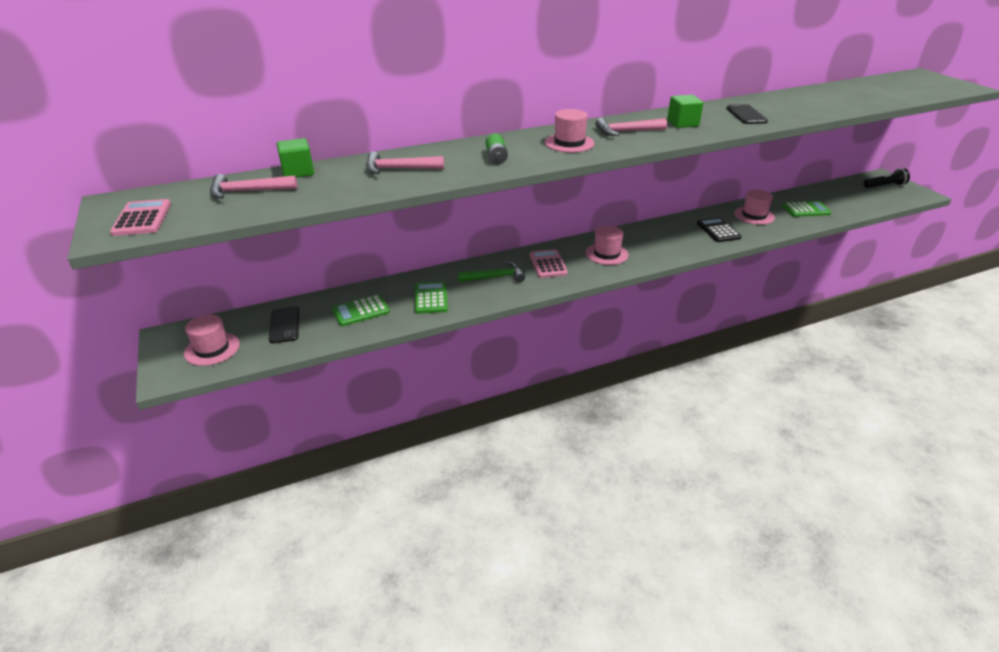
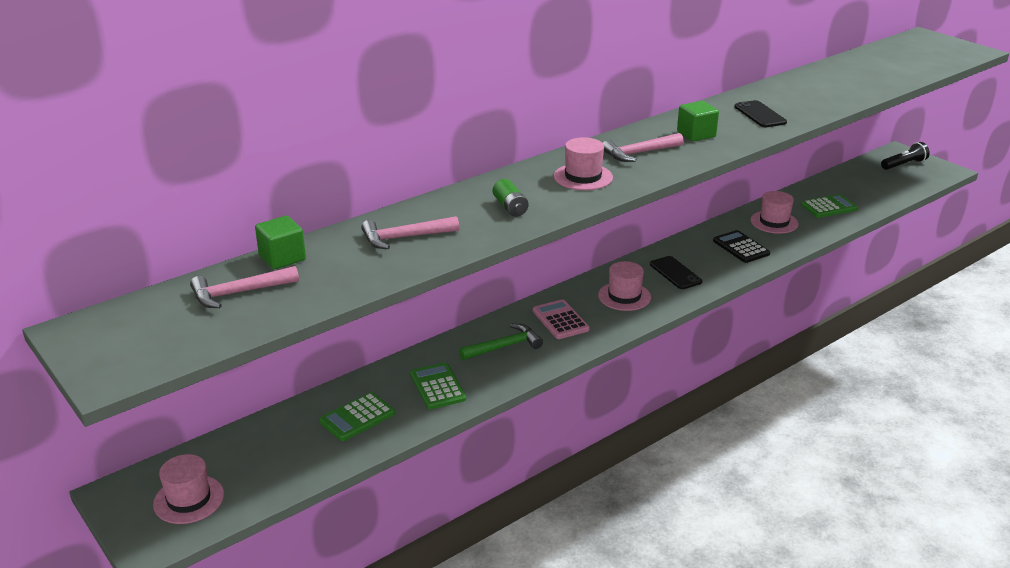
camera: 15 degrees left, 5 degrees down
(142, 218) = (133, 348): pink calculator -> none
(284, 325) = (267, 452): black phone -> black phone (675, 273)

